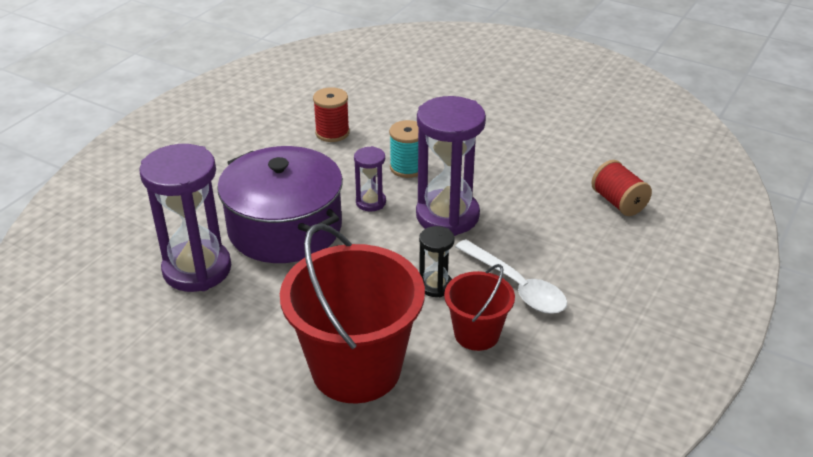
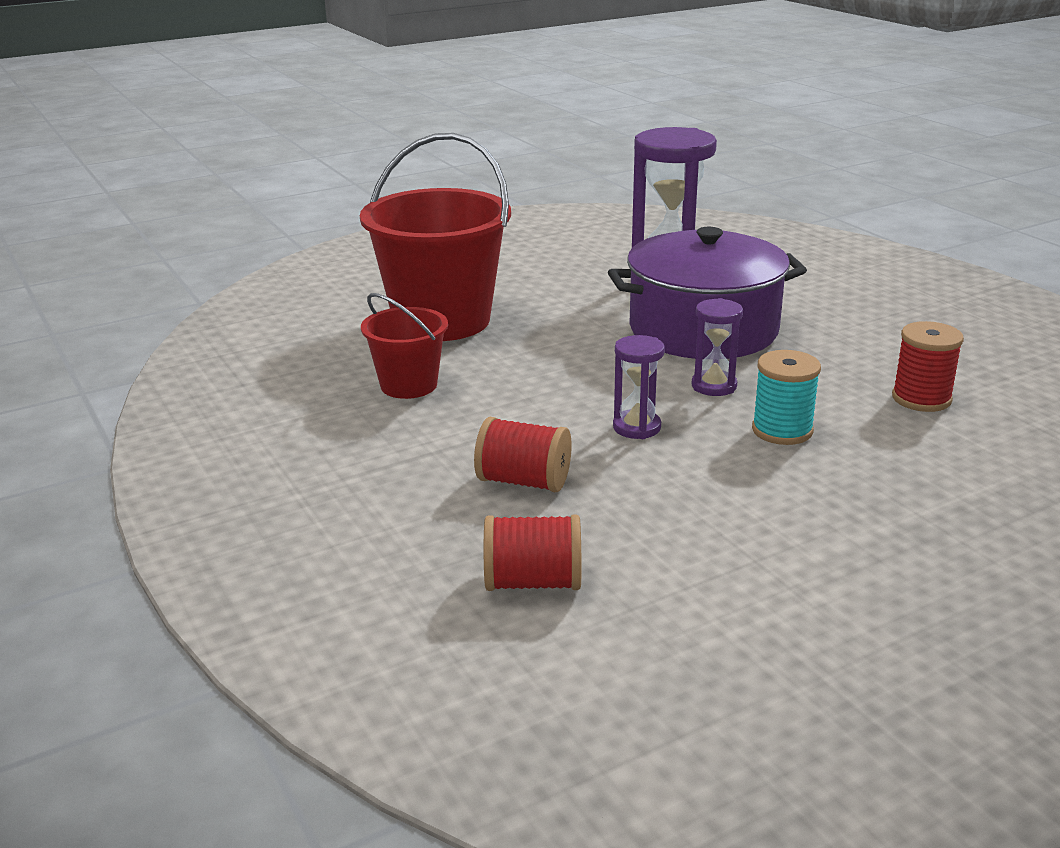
camera: 120 degrees right, 10 degrees down
(435, 286) = (509, 384): black hourglass -> none
(447, 216) = (636, 427): purple hourglass -> purple hourglass, size x0.49
(516, 286) = (451, 430): white spoon -> none
(542, 236) = (523, 481): none -> red spool

